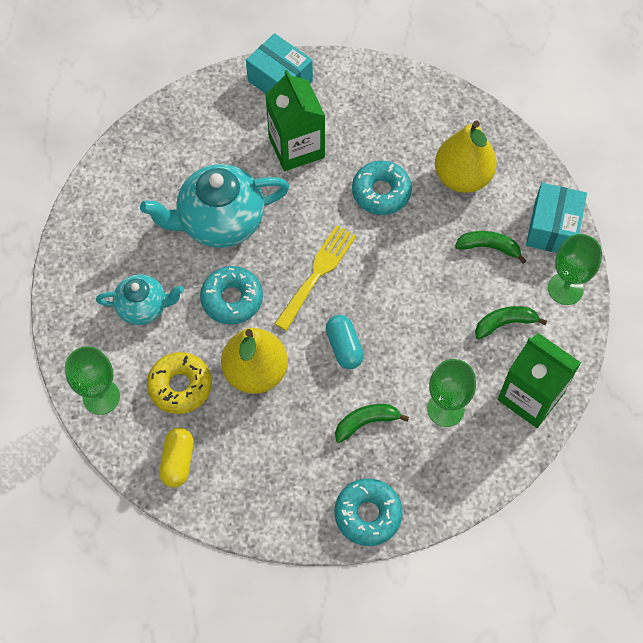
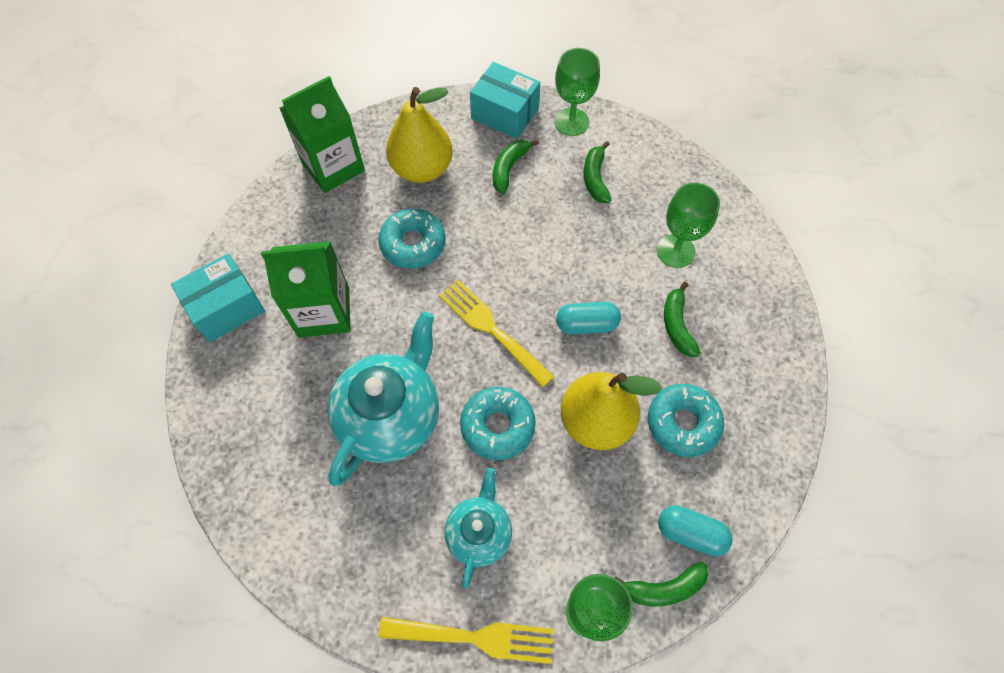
camera: 75 degrees left, 0 degrees up
(68, 323) = (475, 637): none -> yellow fork
(130, 448) = (664, 588): none -> green banana
(178, 461) = (690, 533): yellow capsule -> turquoise capsule
(180, 386) = (595, 510): yellow donut -> none
(220, 221) = (391, 416): turquoise teapot -> turquoise teapot turned 150 degrees counterclockwise
(368, 514) = (778, 349): turquoise donut -> turquoise donut (682, 423)
(530, 396) = (676, 179): green carton -> green carton (333, 167)

